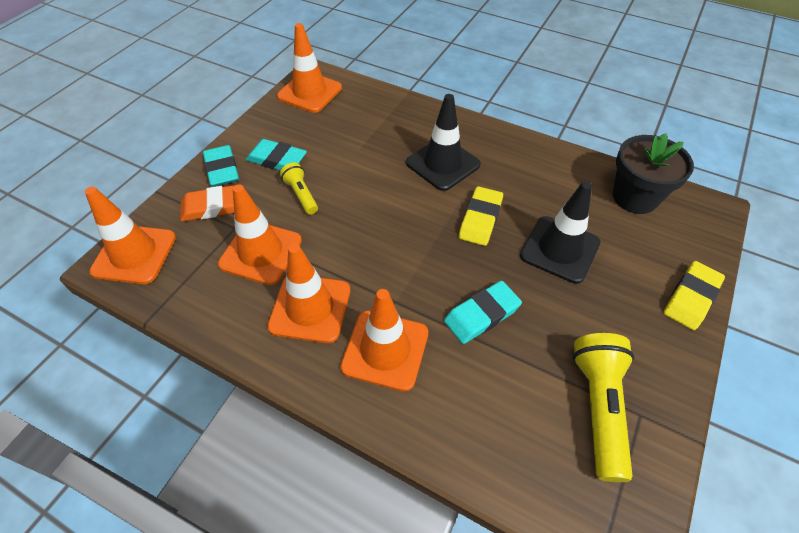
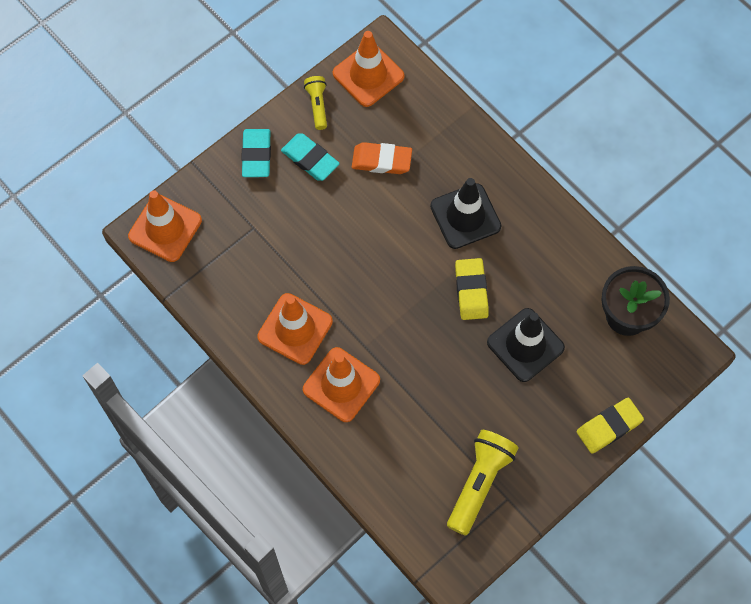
camera: 20 degrees right, 15 degrees up
(213, 207) = (239, 198): orange eraser -> orange eraser (381, 160)
(261, 252) = (269, 261): orange traffic cone -> none
(301, 195) = (321, 210): yellow flashlight -> yellow flashlight (317, 105)
(480, 219) = (471, 291): yellow eraser -> yellow eraser turned 45 degrees counterclockwise
(482, 315) = (429, 382): turquoise eraser -> none

